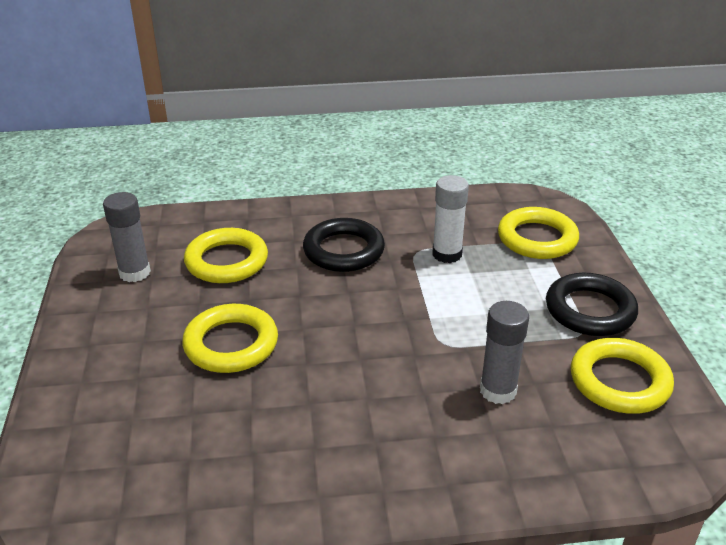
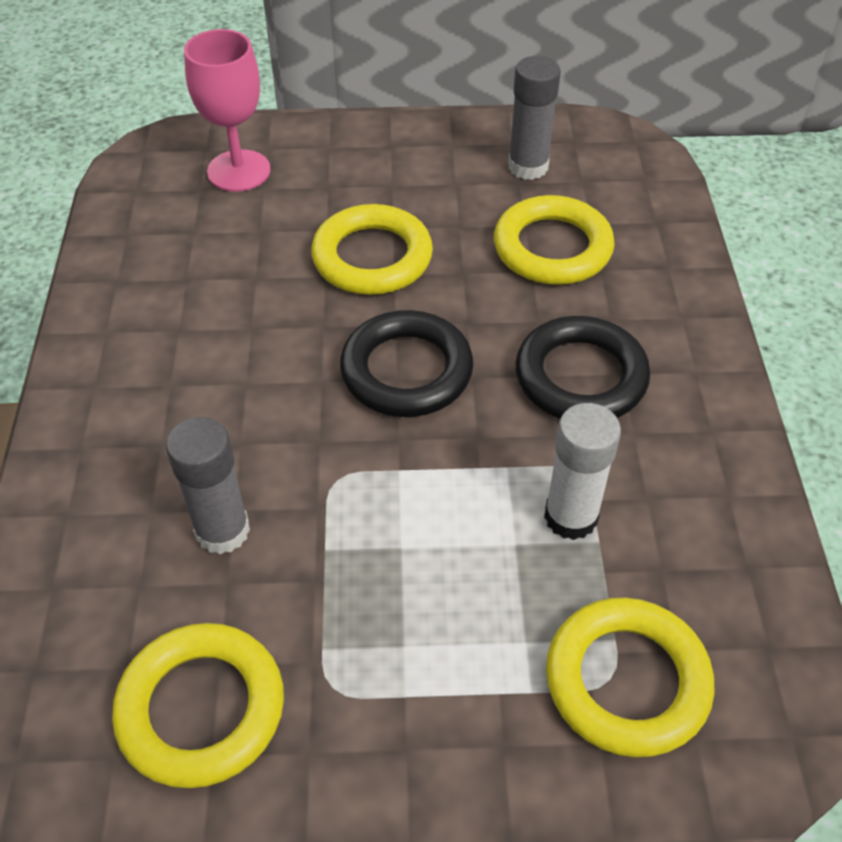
camera: 95 degrees right, 15 degrees up
(103, 439) = (239, 171): none -> pink goblet
(590, 310) = (389, 717): black ring -> black ring (406, 371)

